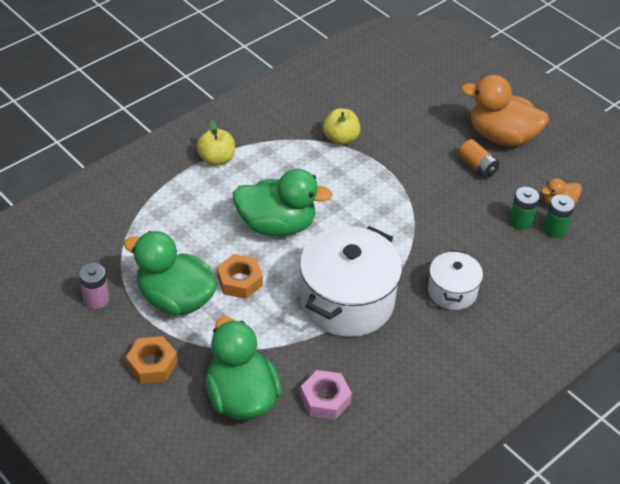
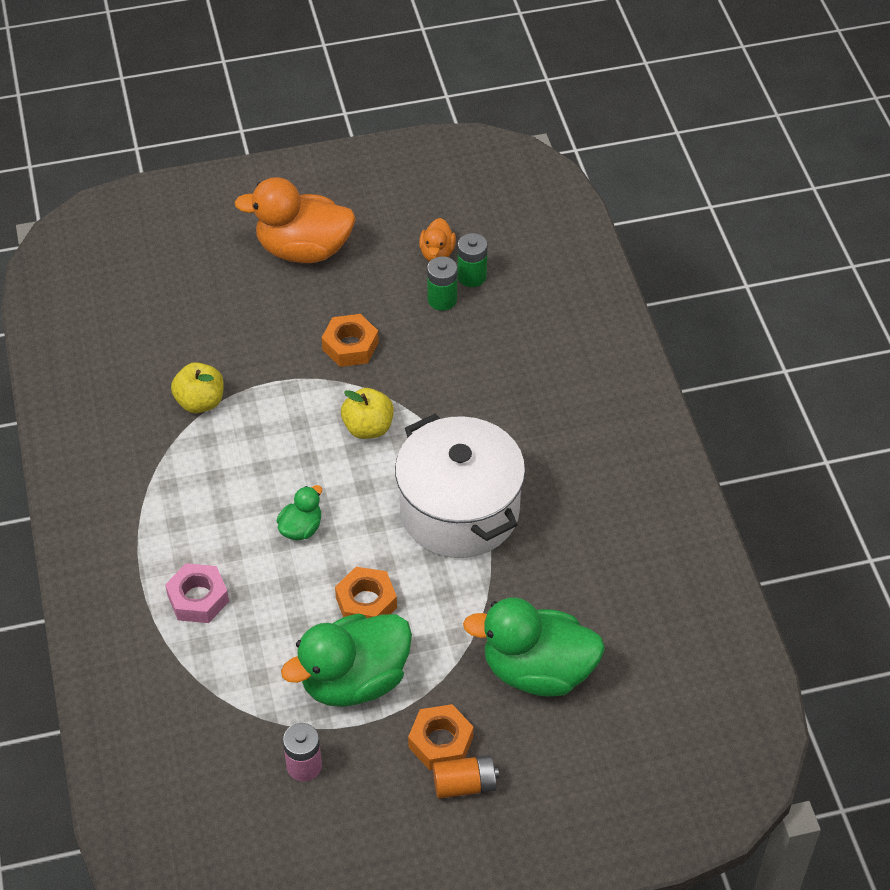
camera: 60 degrees left, 5 degrees up
(216, 159) = (147, 545): yellow apple -> yellow apple (368, 428)
(277, 225) = (301, 528): green duck -> green duck, size x0.48
(325, 399) = (583, 592): pink nut -> pink nut (198, 598)
(441, 191) = (350, 346): none -> orange nut
(452, 291) = (502, 409): white pot -> none
(477, 167) = (335, 296): orange battery -> orange battery (465, 784)
(502, 136) = (303, 249): orange duck -> orange duck turned 45 degrees clockwise

